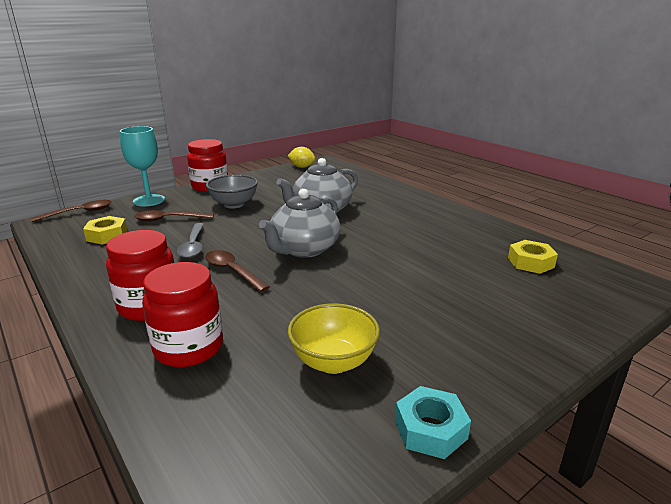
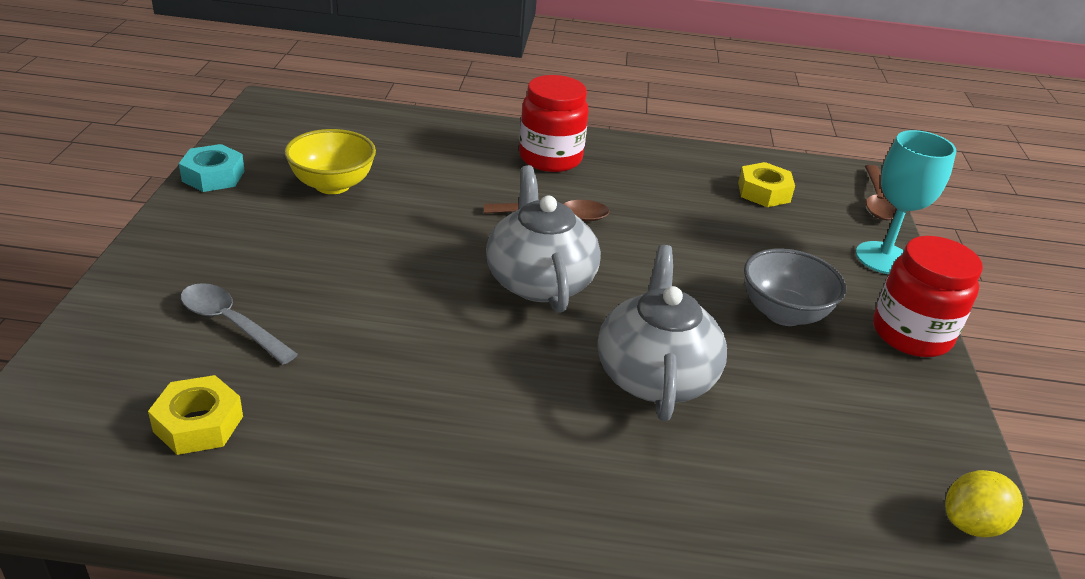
camera: 130 degrees right, 10 degrees up
(169, 219) = (775, 243): brown spoon -> none
(188, 348) = (457, 149): red jar -> none
(193, 246) = (658, 223): grey spoon -> grey spoon (231, 323)

